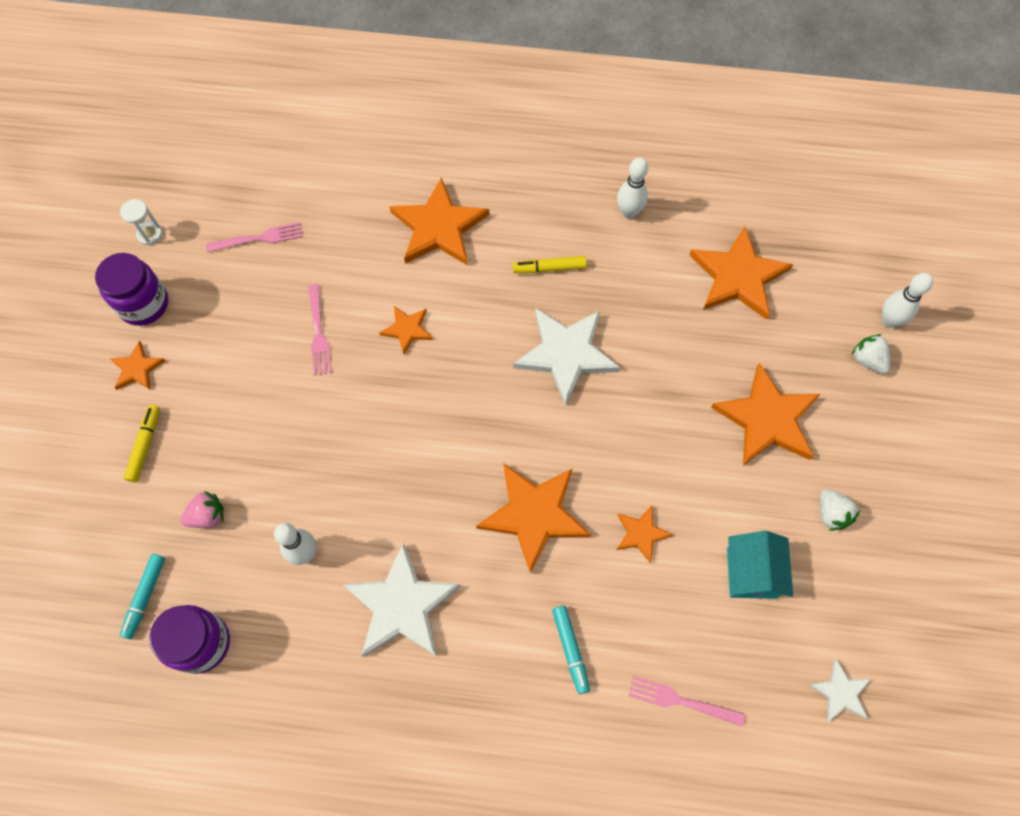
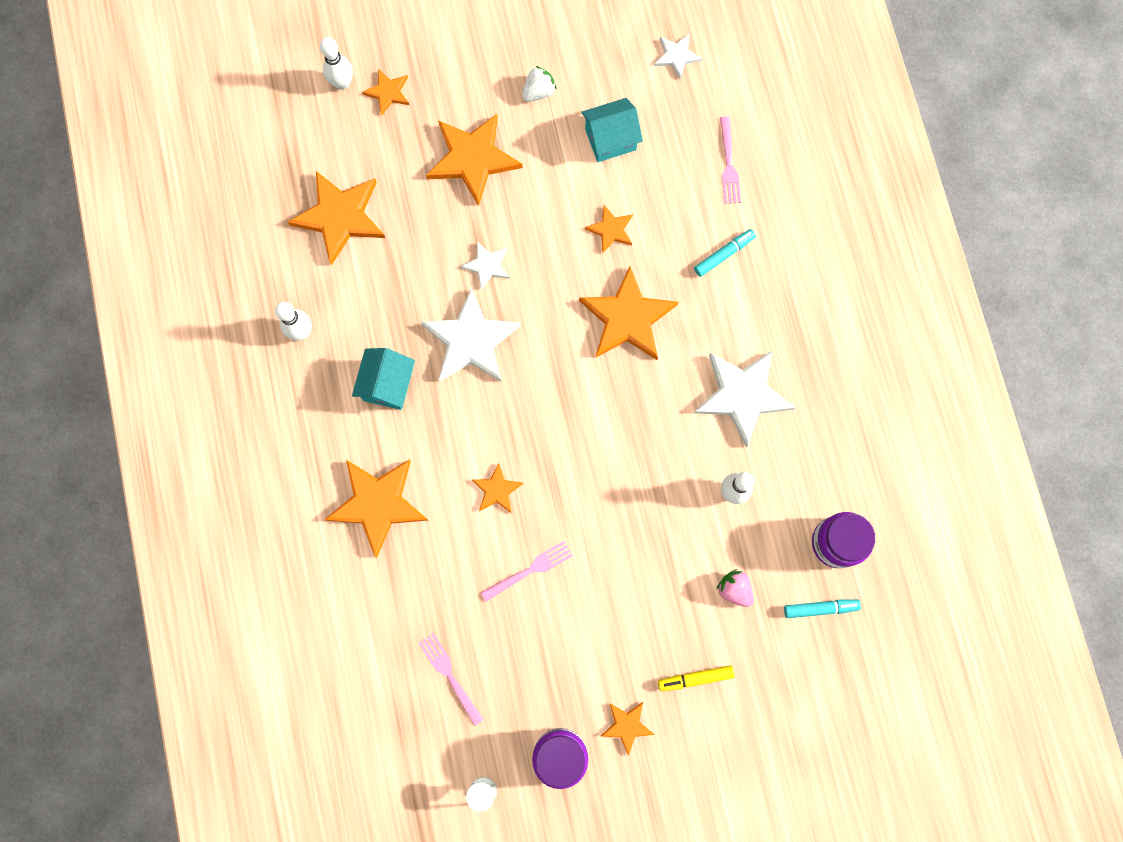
camera: 110 degrees left, 10 degrees up
(549, 268) = (388, 384): yellow marker -> turquoise house
(641, 394) = (487, 265): none -> white star
(867, 360) = (388, 92): white strawberry -> orange star

